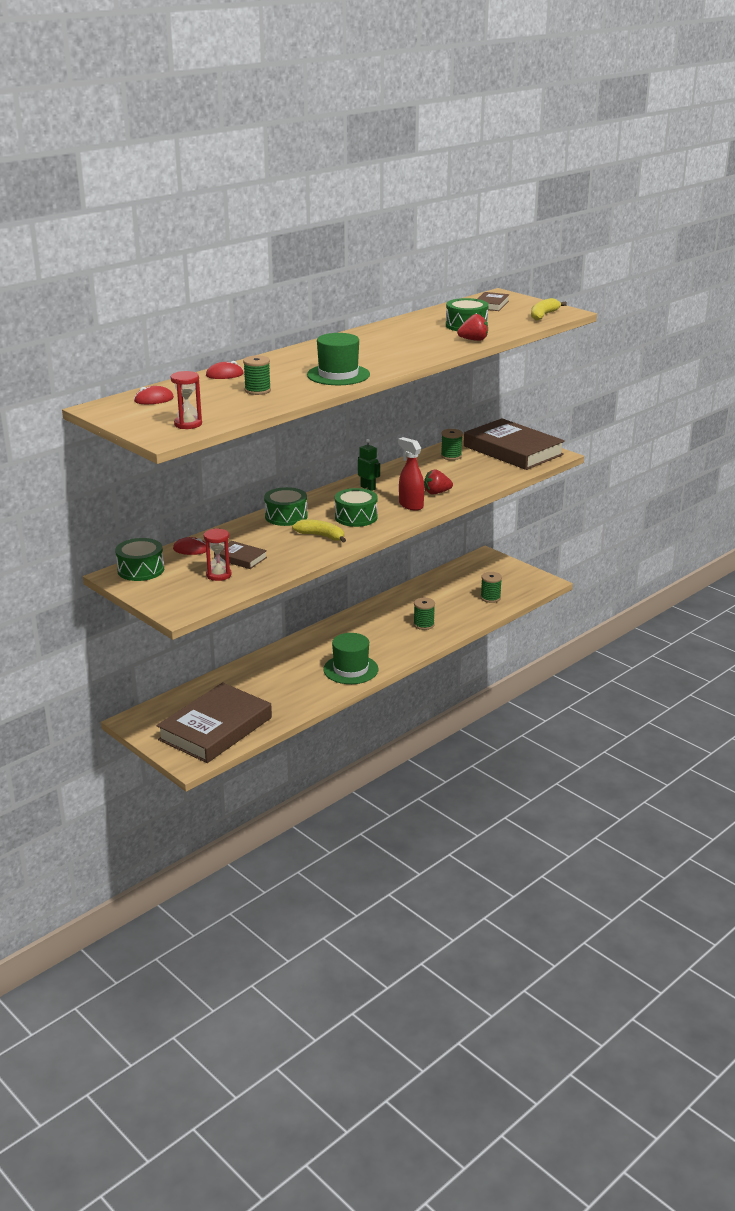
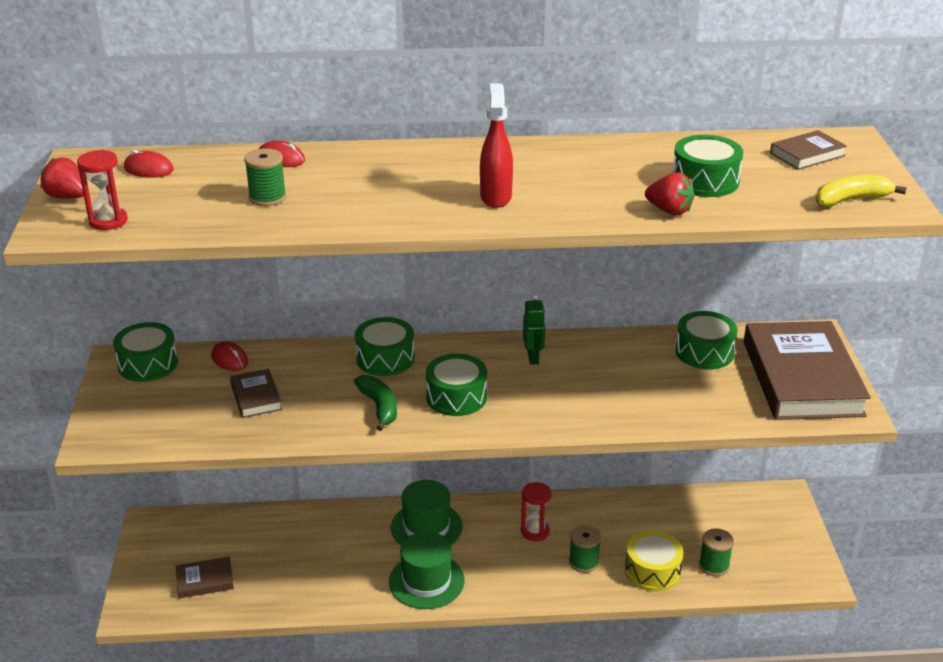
camera: 40 degrees right, 5 degrees up
(215, 729) = (205, 581): brown book -> brown book, size x0.44
(219, 575) = (202, 410): red hourglass -> red hourglass (535, 531)
(321, 536) = (379, 407): yellow banana -> green banana
(338, 375) = (396, 207): green hat -> green hat (426, 527)
(410, 505) = (544, 409): red spray bottle -> red spray bottle (496, 197)
(436, 493) = (603, 404): red strawberry -> red strawberry (67, 197)
(451, 456) = (704, 352): green spool -> green drum
(463, 613) = (652, 571): none -> yellow drum

